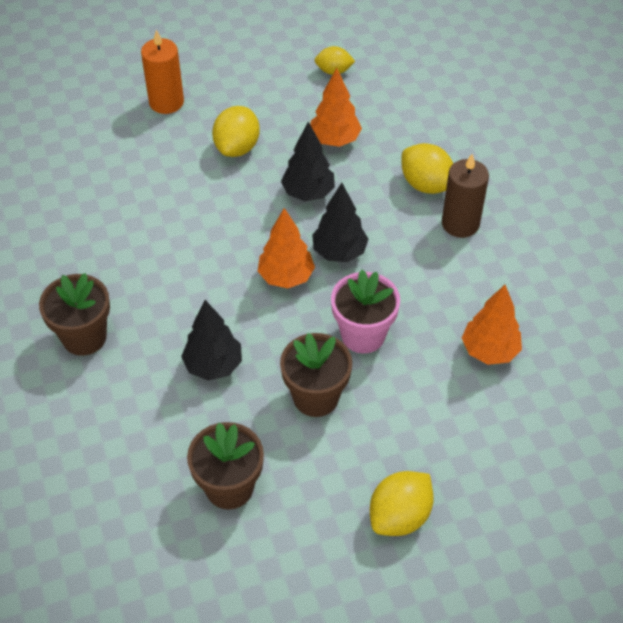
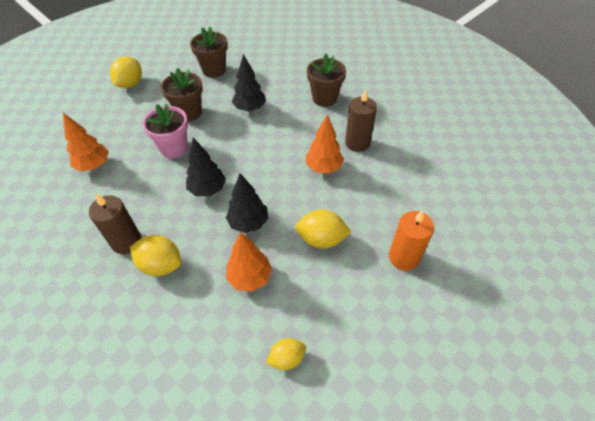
camera: 155 degrees right, 0 degrees up
(101, 242) = (357, 143): none -> brown candle
(237, 147) = (321, 239): yellow lemon -> yellow lemon turned 75 degrees counterclockwise
(286, 277) = (234, 163): orange tree -> orange tree (323, 167)

